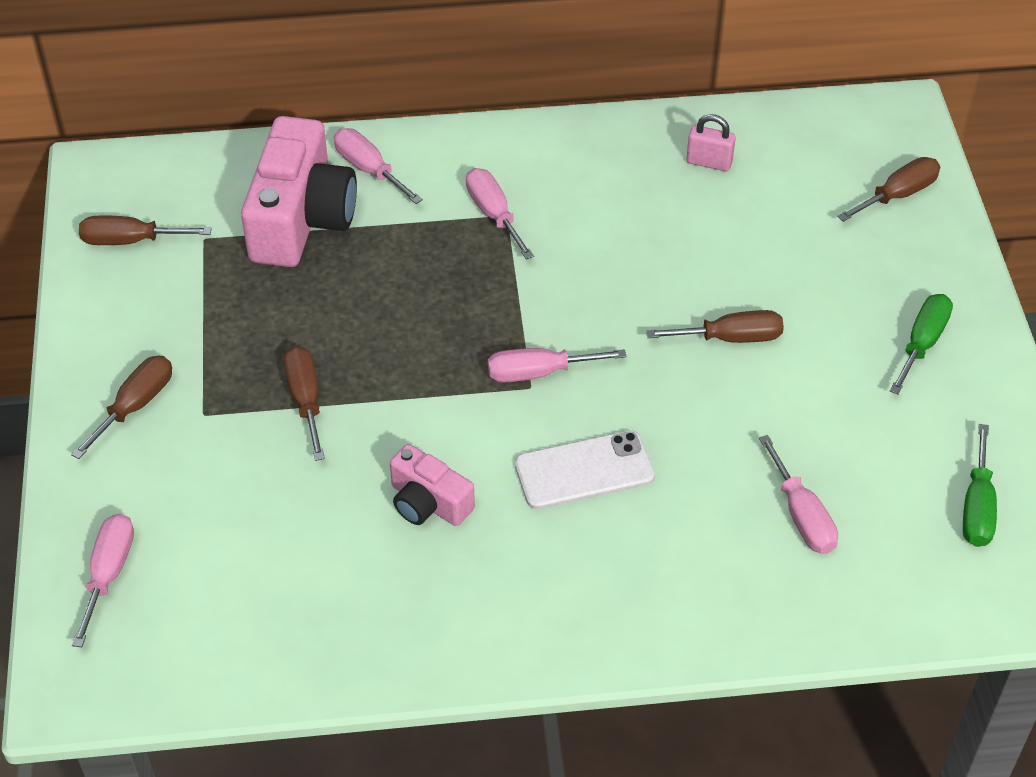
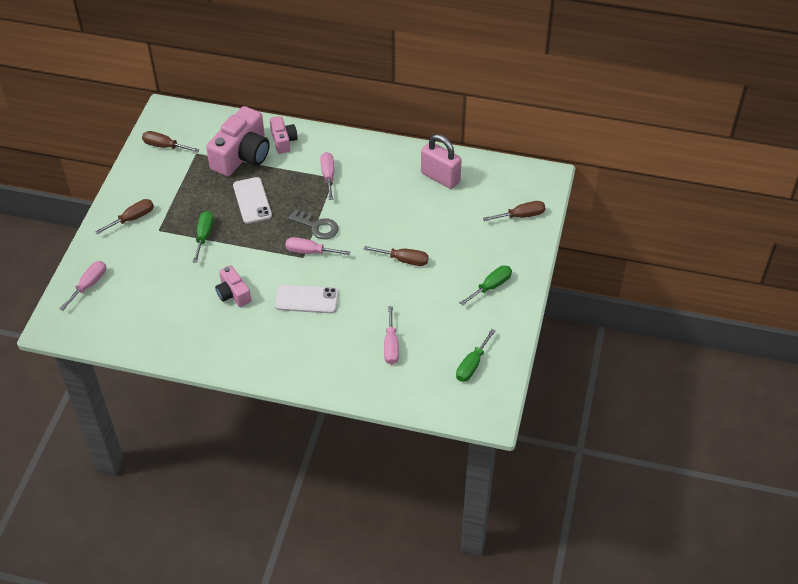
camera: 20 degrees right, 0 degrees up
(306, 400) = (204, 236): brown screwdriver -> green screwdriver
(368, 302) = (252, 200): none -> white phone
(369, 169) = (283, 141): pink screwdriver -> pink camera
(526, 319) = (317, 226): none -> grey key
(709, 162) = (440, 177): pink padlock -> pink padlock, size x1.81

